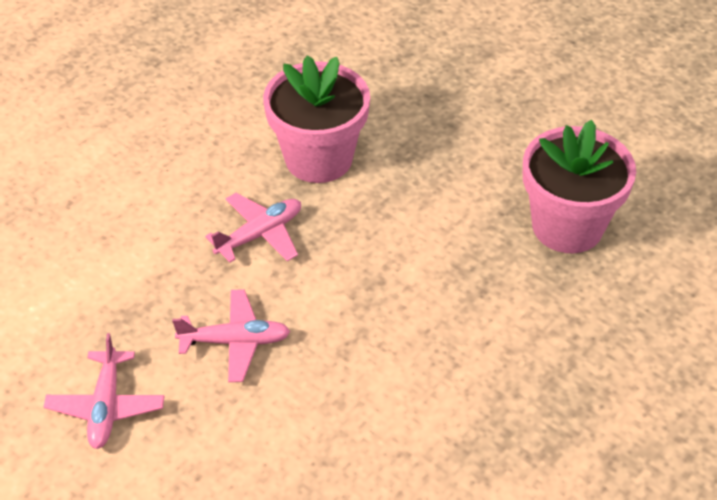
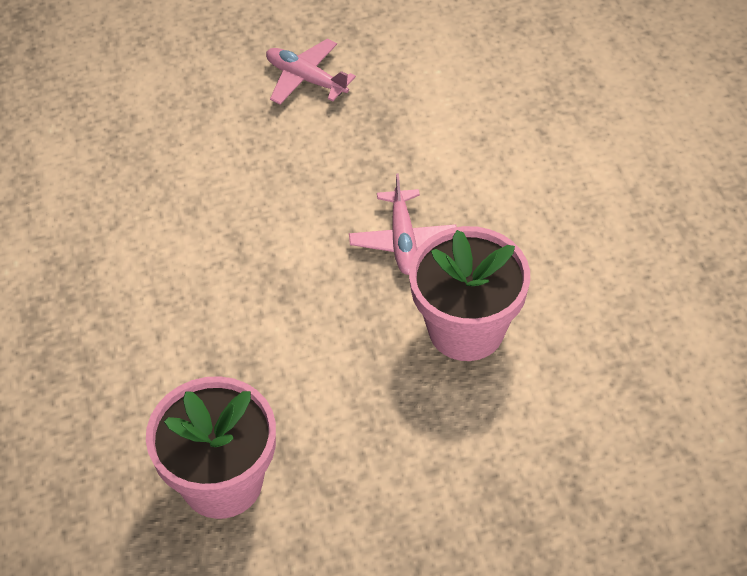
camera: 125 degrees right, 5 degrees up
(235, 341) = (301, 173): pink plane -> none

